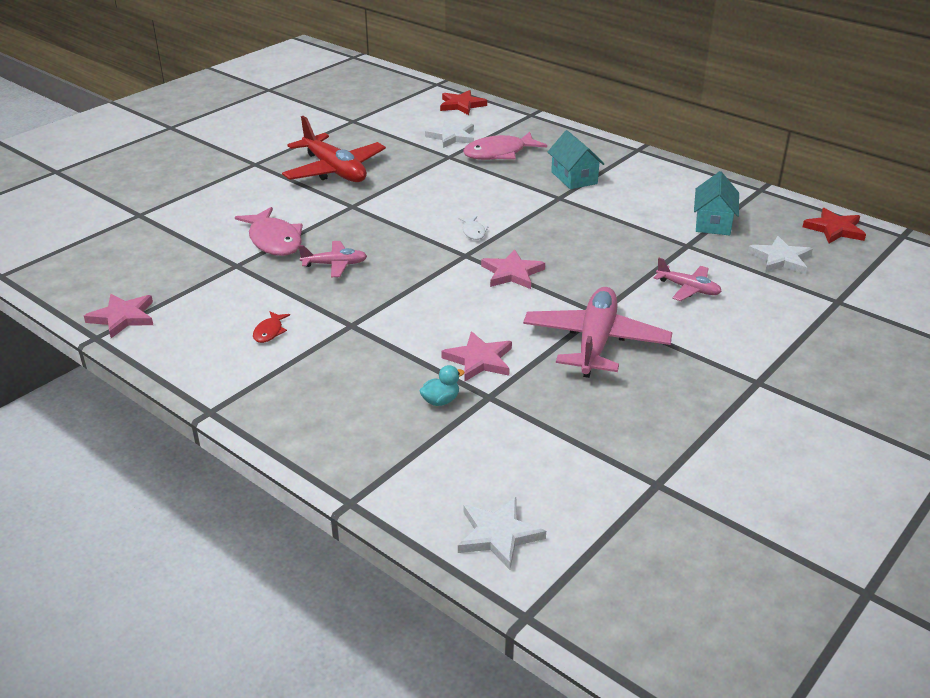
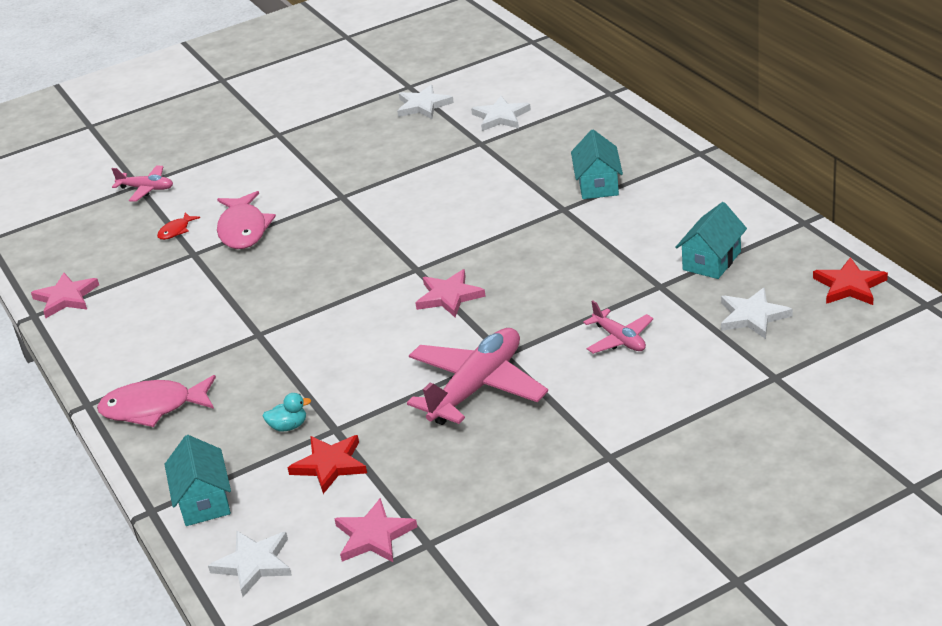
camera: 25 degrees right, 0 degrees up
(269, 332) = (181, 331): red fish -> red fish (176, 231)
(334, 170) = (351, 150): red plane -> none
(335, 265) = (283, 264): pink plane -> pink plane (146, 189)
(376, 133) = (423, 105): none -> white star
(401, 483) = (204, 501): none -> turquoise house
(461, 105) = (540, 74): red star -> red star (330, 465)
(473, 232) = (443, 242): white fish -> none
(479, 360) = (351, 389): pink star -> pink star (374, 536)
(499, 153) = (537, 144): pink fish -> pink fish (153, 408)

